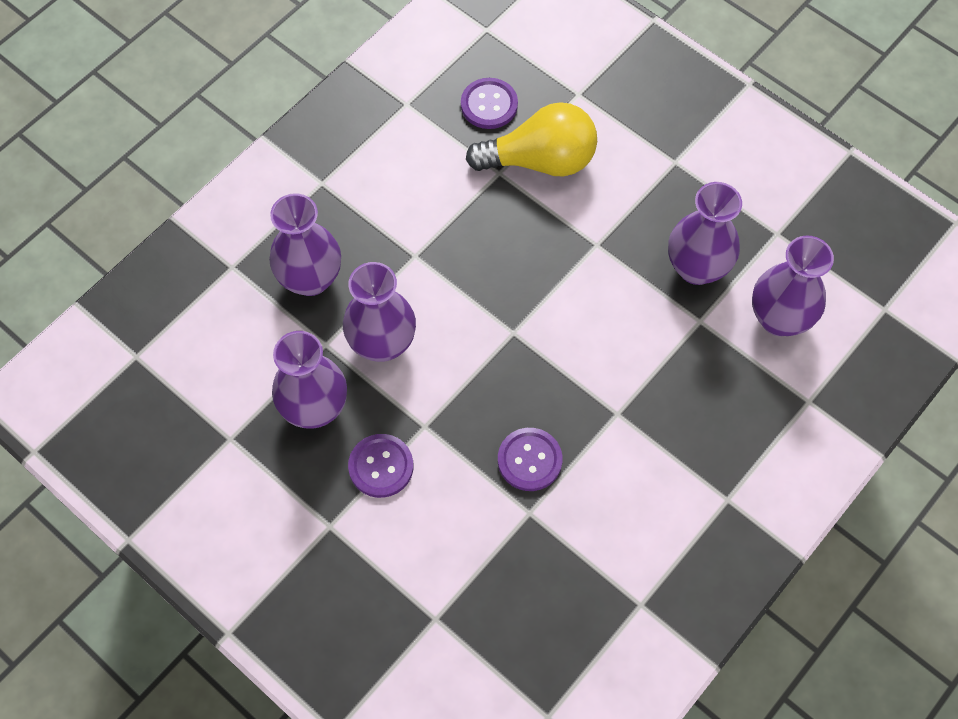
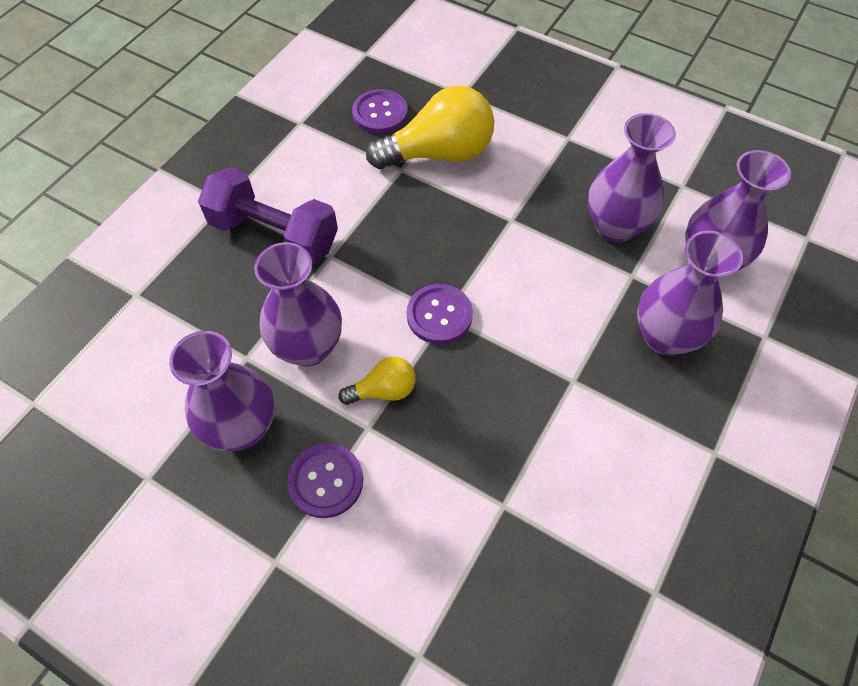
camera: 10 degrees left, 5 degrees down
(310, 279) = (223, 294): purple vase -> purple vase (664, 337)
(365, 225) = (274, 234): none -> purple dumbbell
(444, 394) = (383, 390): none -> yellow light bulb
(529, 460) = (491, 446): purple button -> purple button (439, 315)

